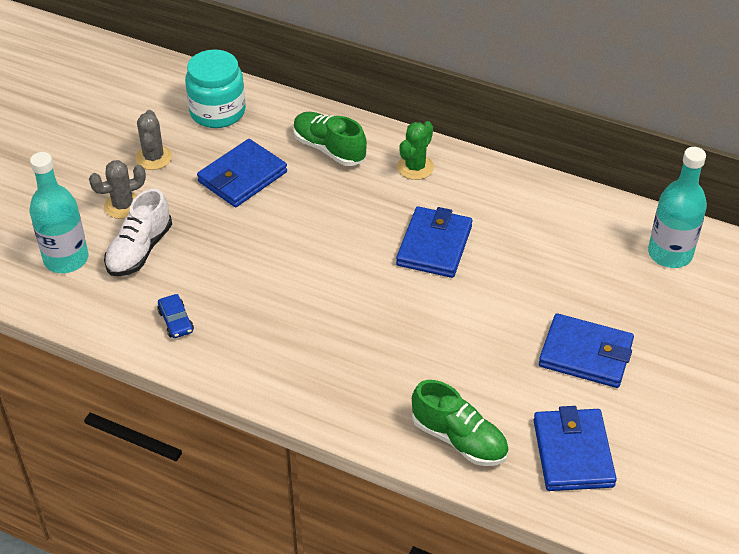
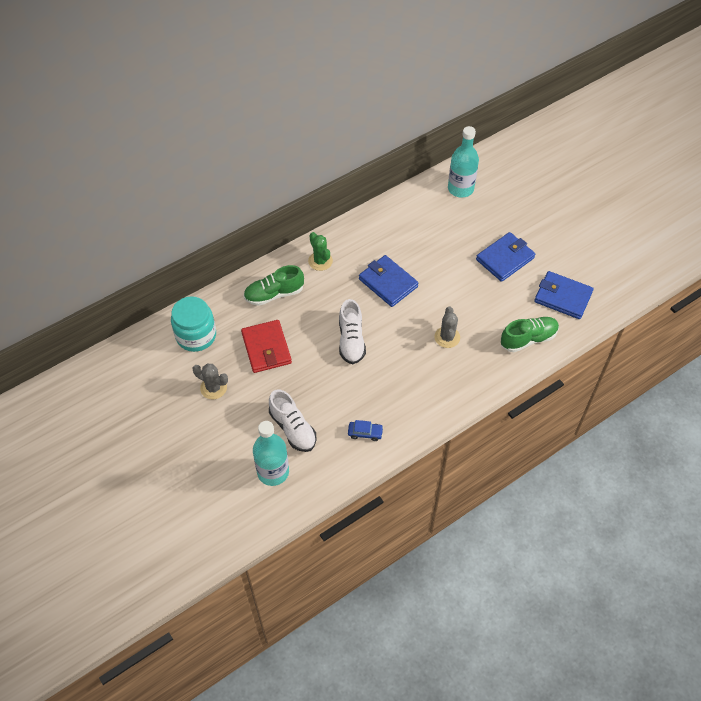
camera: 60 degrees left, 10 degrees up
(123, 206) = (246, 422): grey cactus -> grey cactus (447, 337)
(242, 177) = (266, 348): blue wallet -> red wallet
(311, 248) = (351, 340): none -> white shoe

